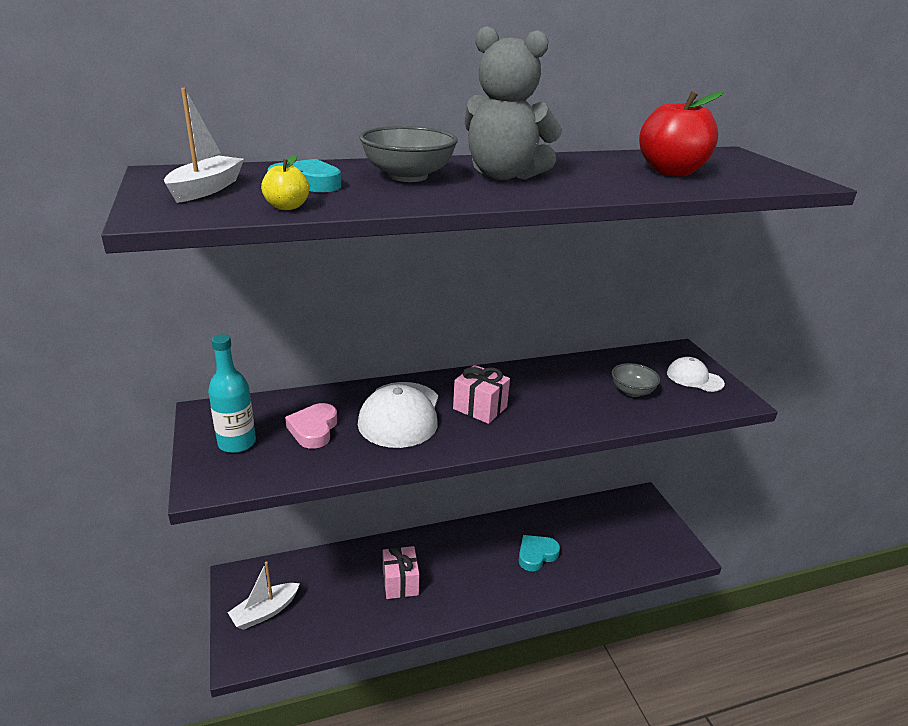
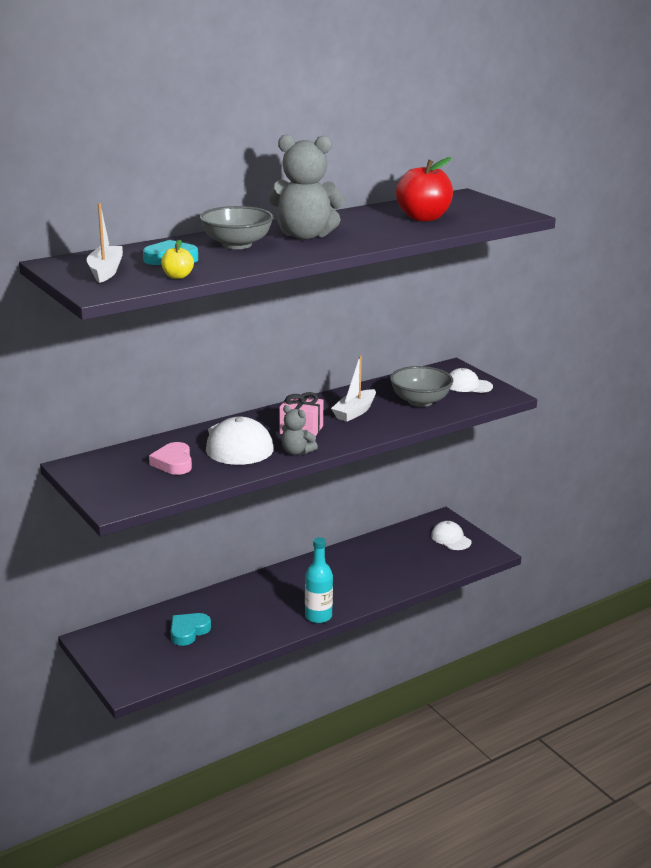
camera: 15 degrees left, 5 degrees down
(237, 443) = (117, 480): turquoise bottle -> turquoise bottle (318, 616)
(265, 612) = (131, 655): white boat -> white boat (355, 412)
(400, 582) = (244, 615): pink gift -> none
(460, 440) = (296, 452): none -> grey teddy bear
(536, 555) = (358, 575): turquoise heart -> turquoise heart (188, 631)
(632, 391) = (420, 401): grey bowl -> grey bowl, size x1.55
(647, 526) = (451, 539): none -> white cap

